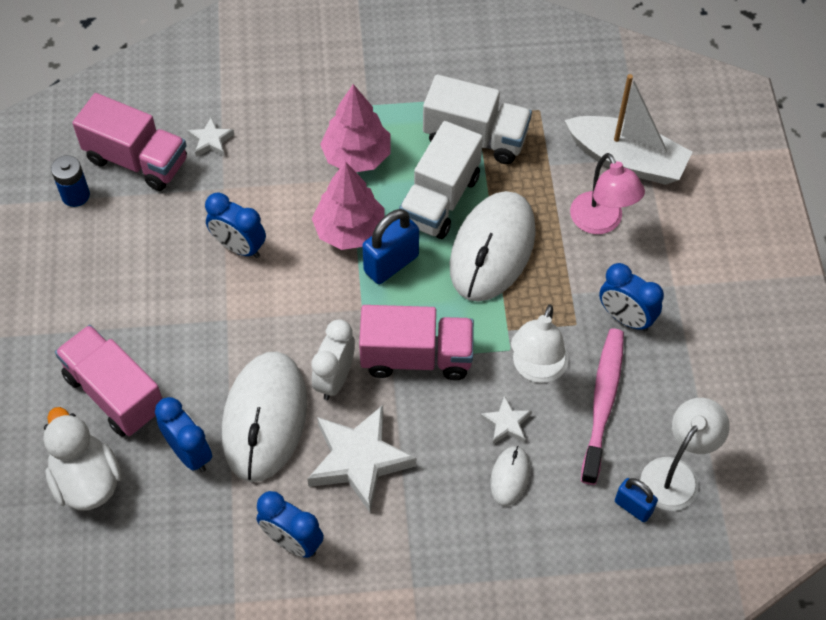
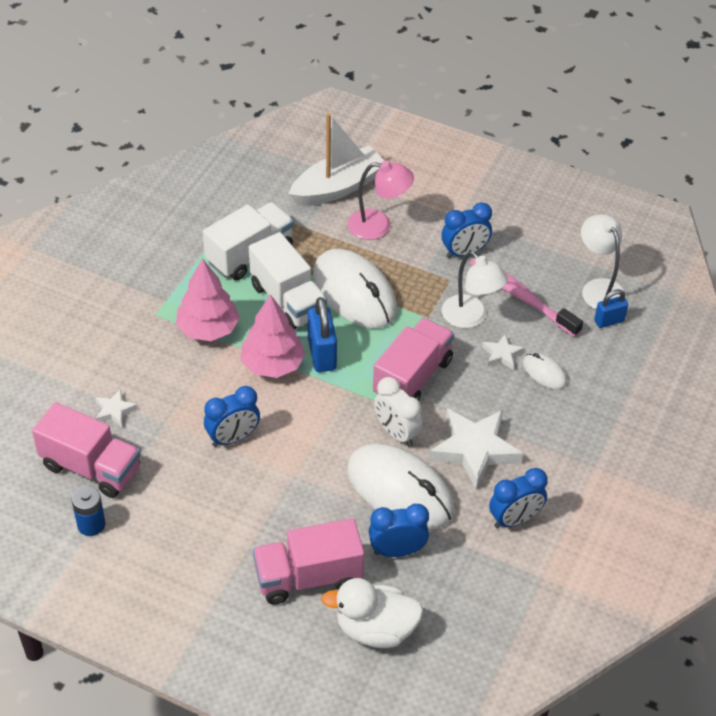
camera: 60 degrees left, 10 degrees down
(137, 160) = (91, 467): pink truck -> pink truck turned 60 degrees clockwise

